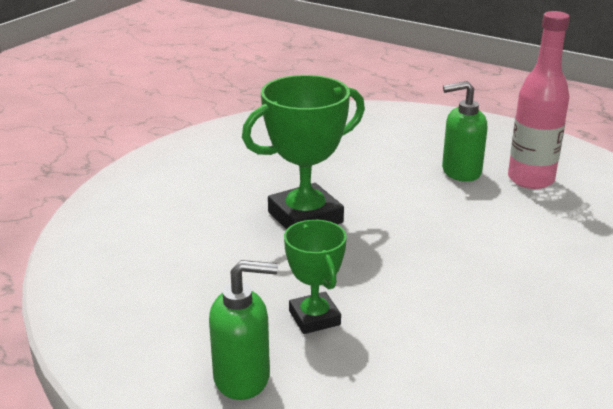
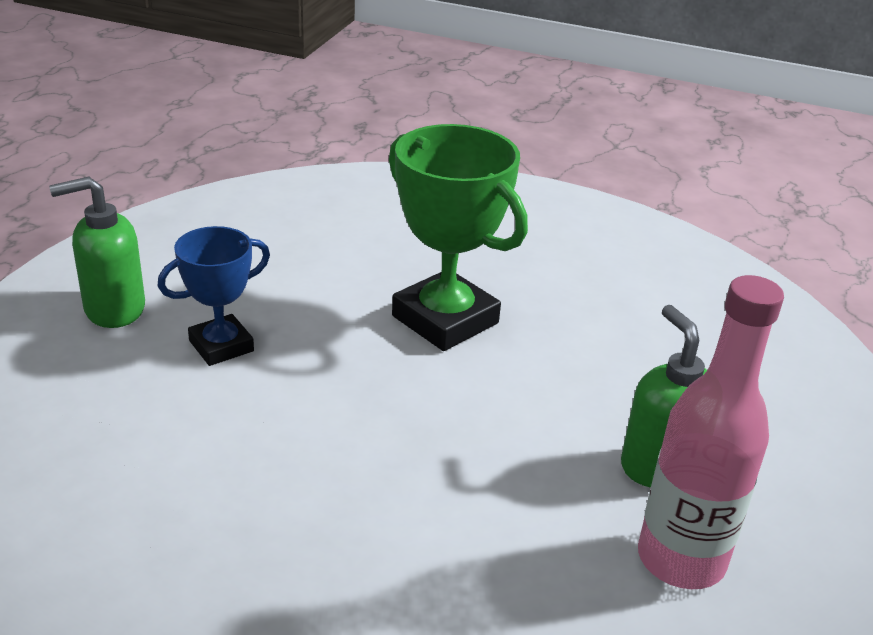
camera: 75 degrees right, 5 degrees up
(242, 378) = (114, 309): green soap dispenser -> green soap dispenser turned 90 degrees clockwise
(314, 318) = (221, 346): green trophy -> blue trophy

